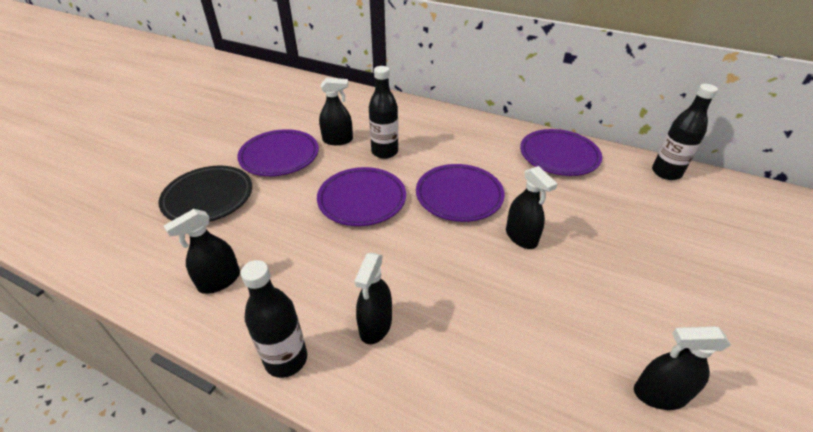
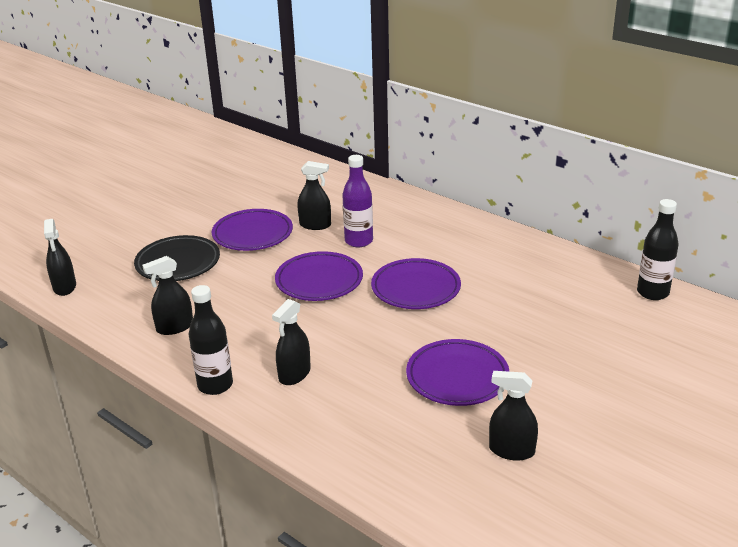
camera: 15 degrees right, 10 degrees down
(384, 152) = (359, 241): black bottle -> purple bottle
(521, 237) = (458, 329): black spray bottle -> black spray bottle (64, 287)
(559, 156) = (543, 264): purple plate -> purple plate (457, 377)

